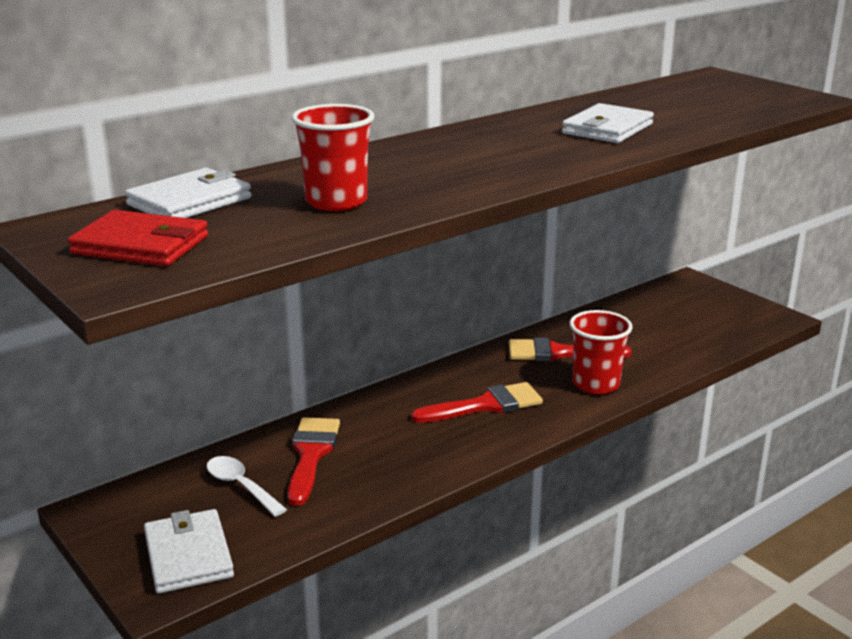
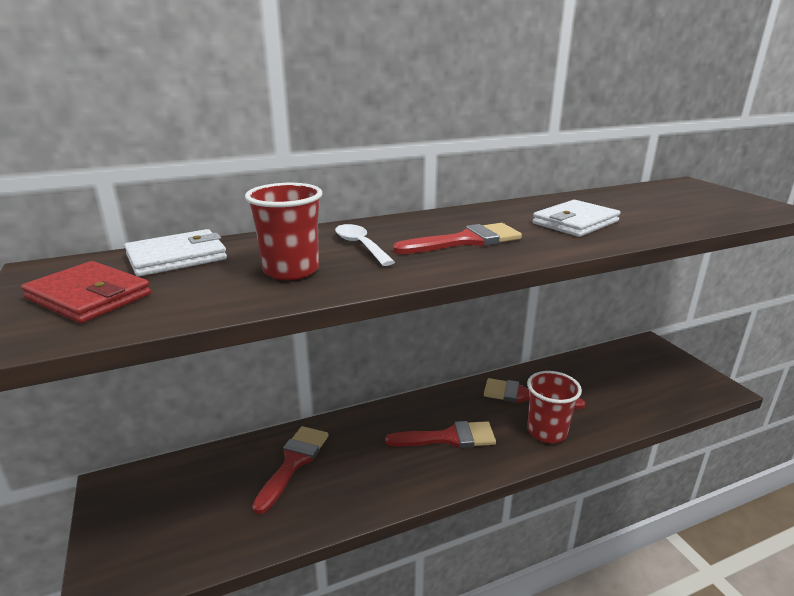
camera: 15 degrees right, 0 degrees up
(188, 555) = (149, 550): white wallet -> none
(241, 486) = (226, 484): white spoon -> white spoon (360, 246)
(501, 157) = (466, 241): none -> red brush

